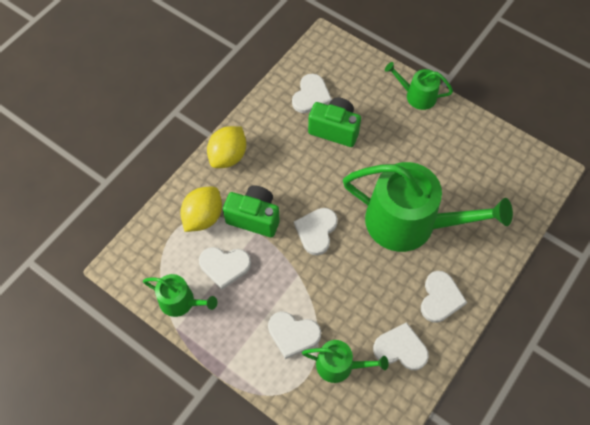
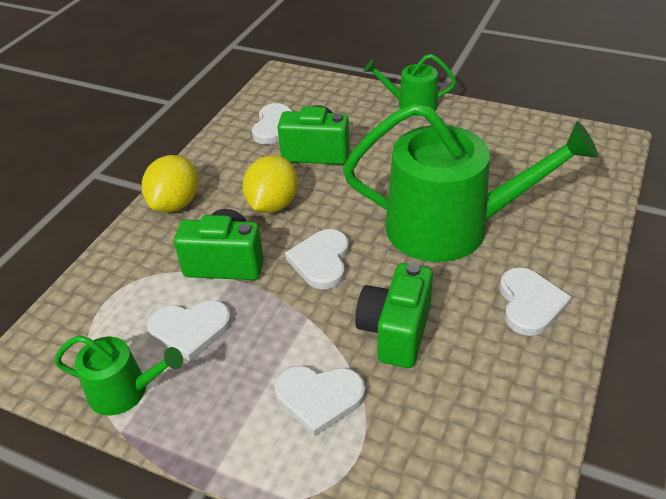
camera: 10 degrees left, 20 degrees down
(203, 217) = (148, 276): yellow lemon -> yellow lemon (273, 204)
(339, 365) = (407, 425): green watering can -> none
(350, 299) = (395, 332): none -> green camera
(401, 348) = (497, 381): white heart -> none

